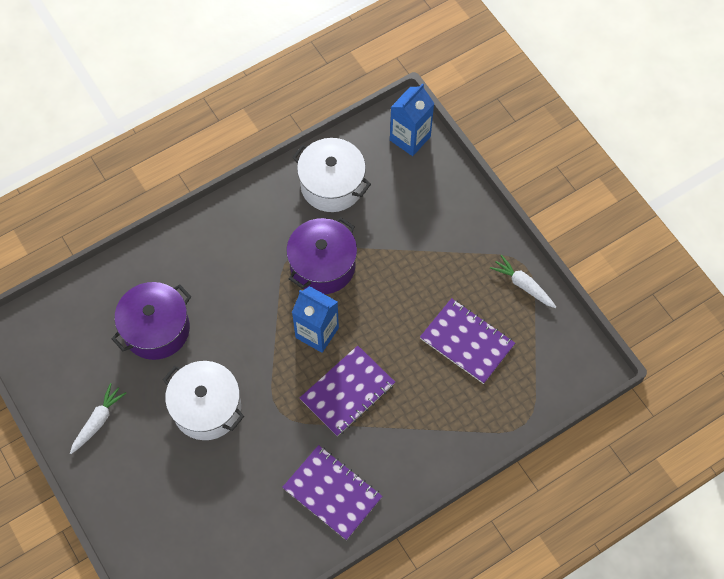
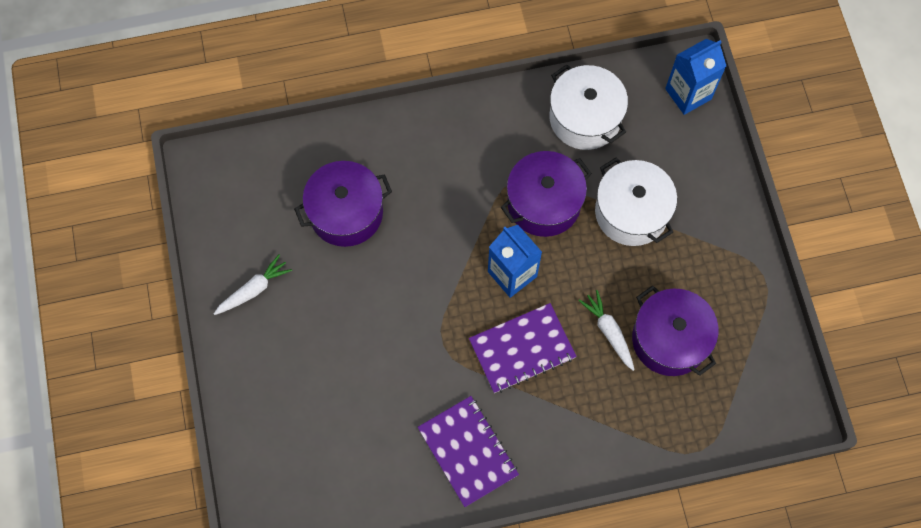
camera: 20 degrees right, 5 degrees up
(207, 408) = (369, 314): white pot -> white pot (631, 212)
(467, 342) = (669, 339): purple notebook -> purple pot
(523, 285) = (754, 298): white carrot -> white carrot (608, 331)

